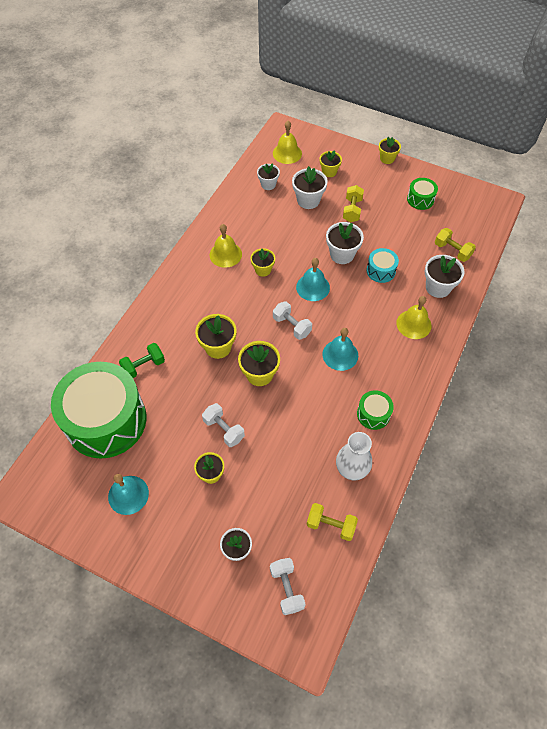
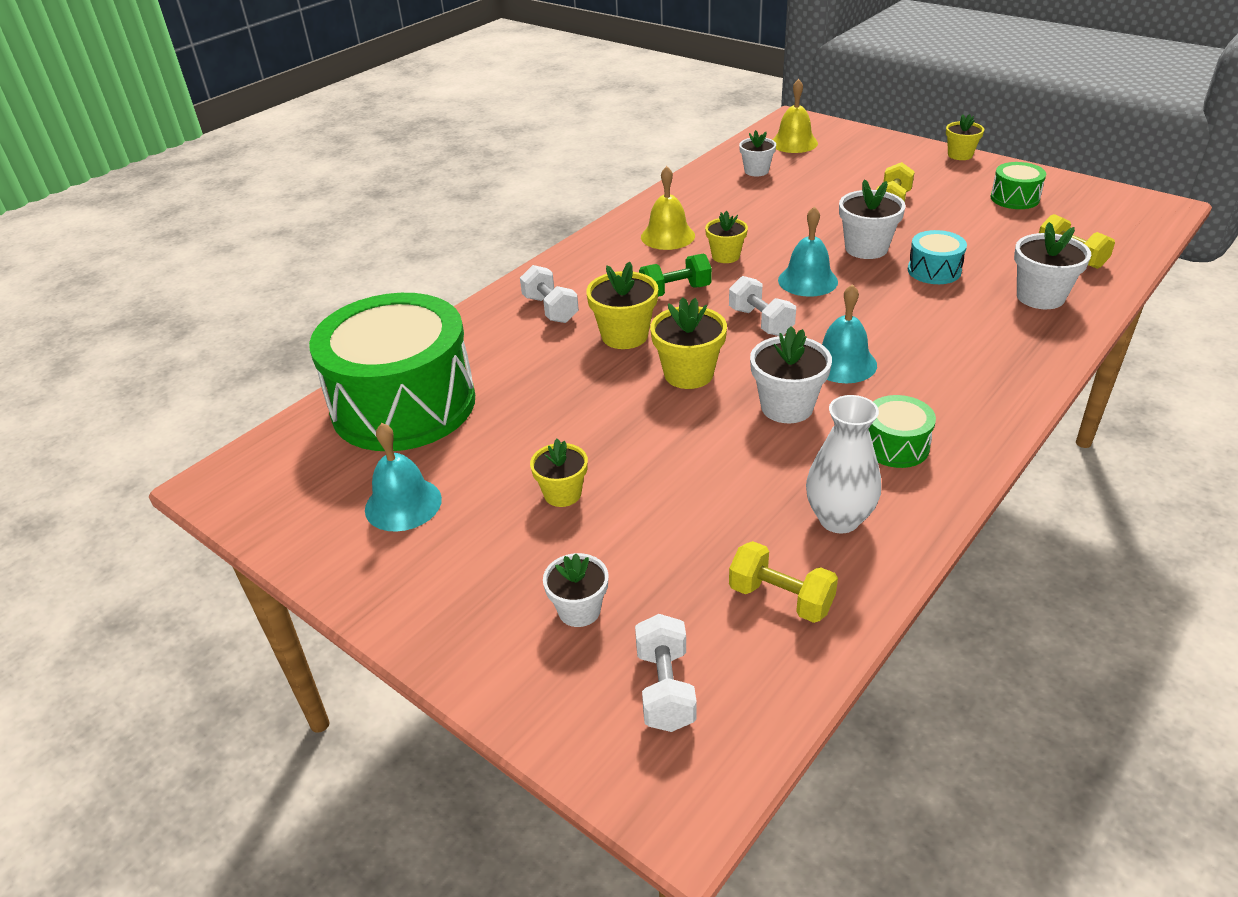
camera: 15 degrees right, 20 degrees down
(143, 366) = (491, 347): green dumbbell -> green dumbbell (675, 291)
(224, 429) = (604, 437): white dumbbell -> white dumbbell (550, 309)
(308, 200) = (819, 189): white flower pot -> white flower pot (787, 407)
(329, 172) = (859, 163): yellow flower pot -> none
(413, 324) = (989, 337): yellow bell -> none

